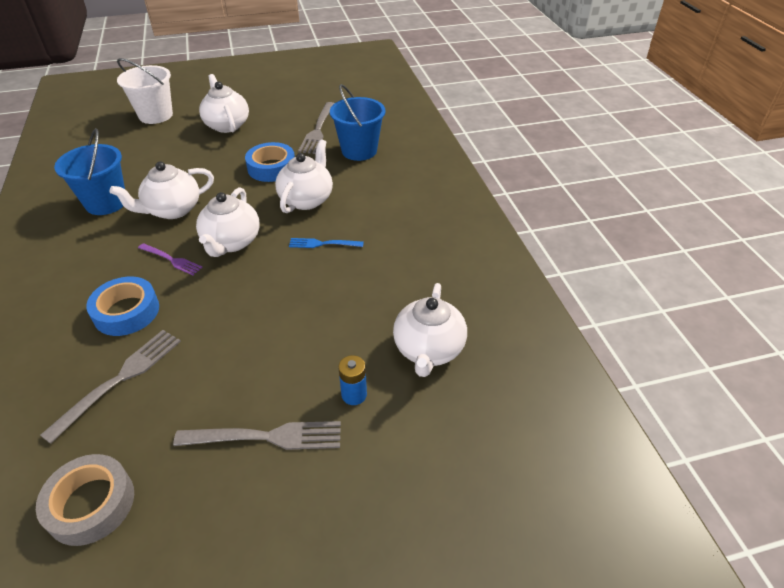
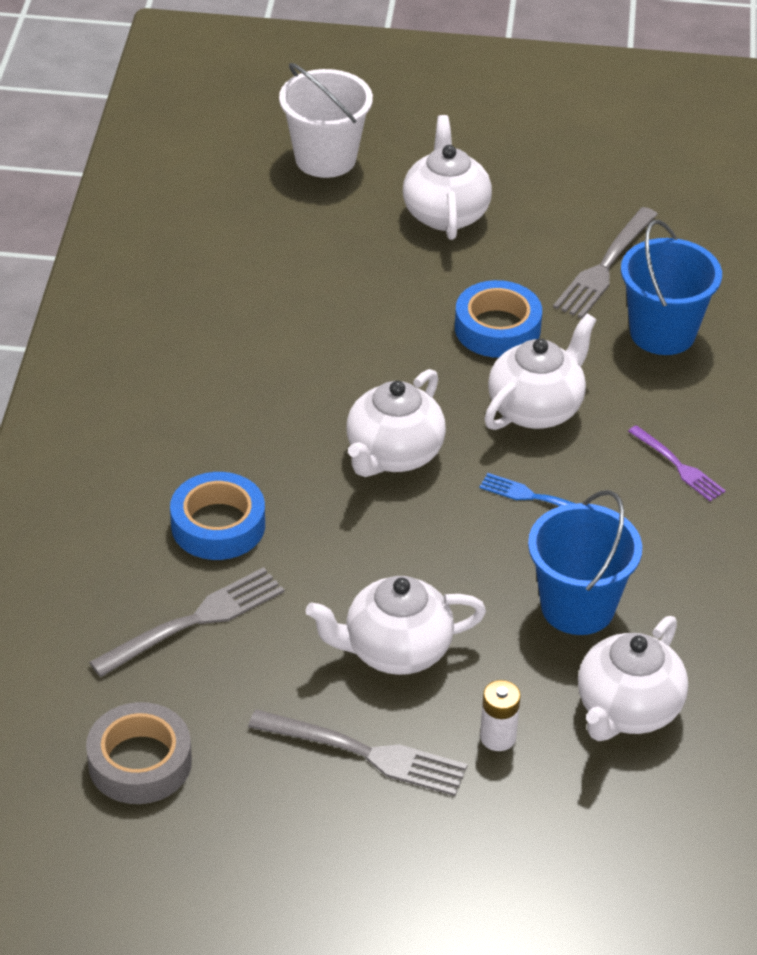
camera: 20 degrees right, 0 degrees up
(106, 203) = (215, 326): blue bucket -> blue bucket (577, 607)
(171, 260) = (296, 459): purple fork -> purple fork (678, 466)
(172, 210) = (315, 369): white teapot -> white teapot (395, 650)
(354, 394) = (498, 737): blue battery -> white battery

